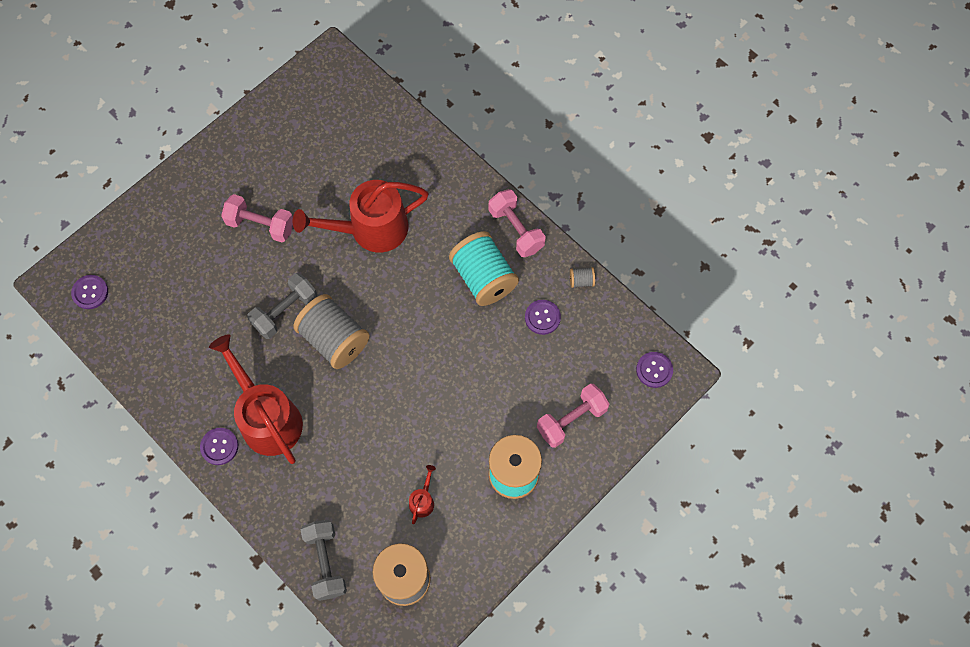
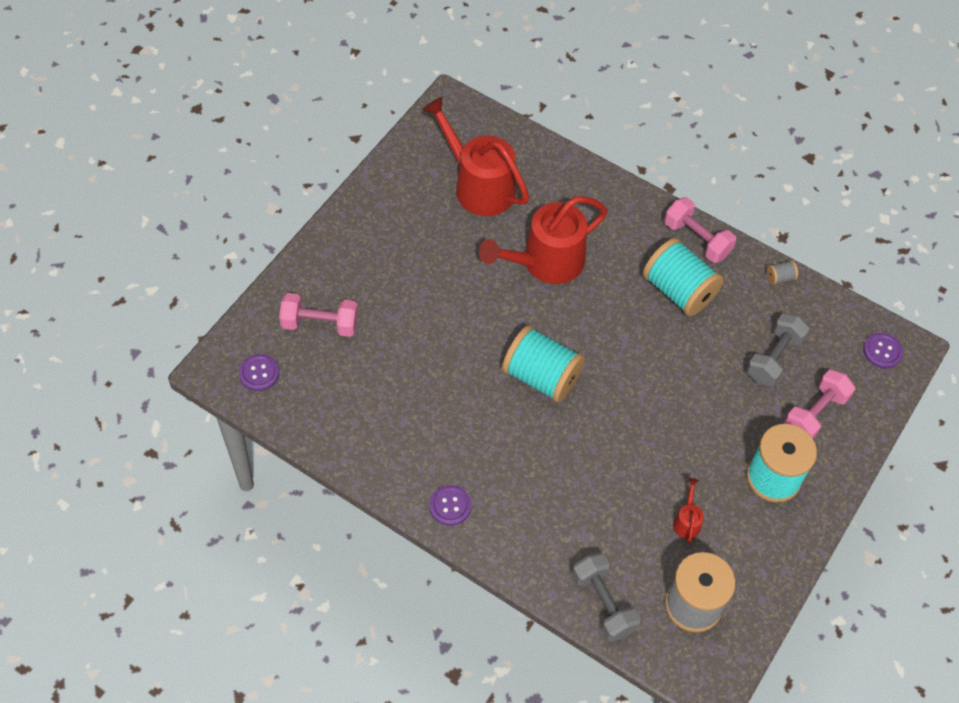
camera: 15 degrees left, 10 degrees down
(260, 225) = (426, 276): pink dumbbell -> pink dumbbell (320, 324)
(267, 417) = (493, 467): red watering can -> red watering can (478, 185)
(285, 311) = (480, 357): grey dumbbell -> grey dumbbell (774, 358)
(334, 339) = (541, 377): grey spool -> turquoise spool
(542, 317) = (752, 319): purple button -> none

